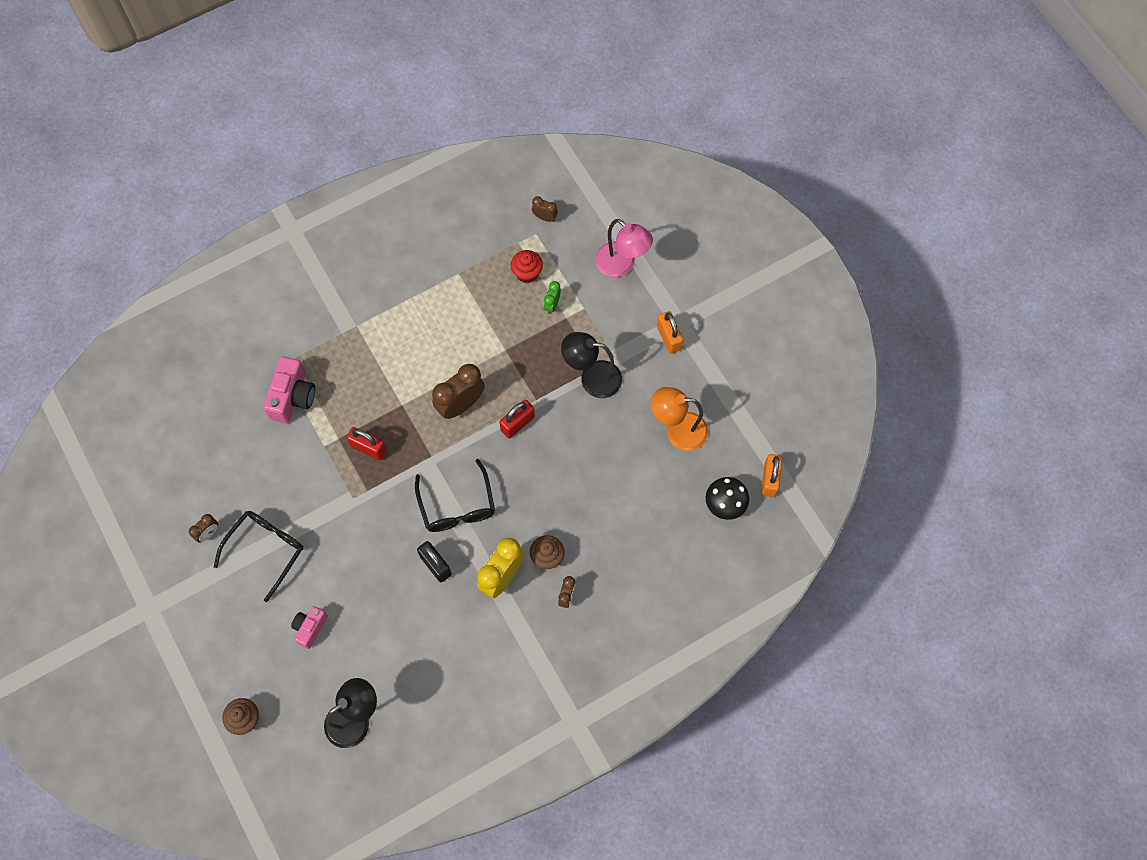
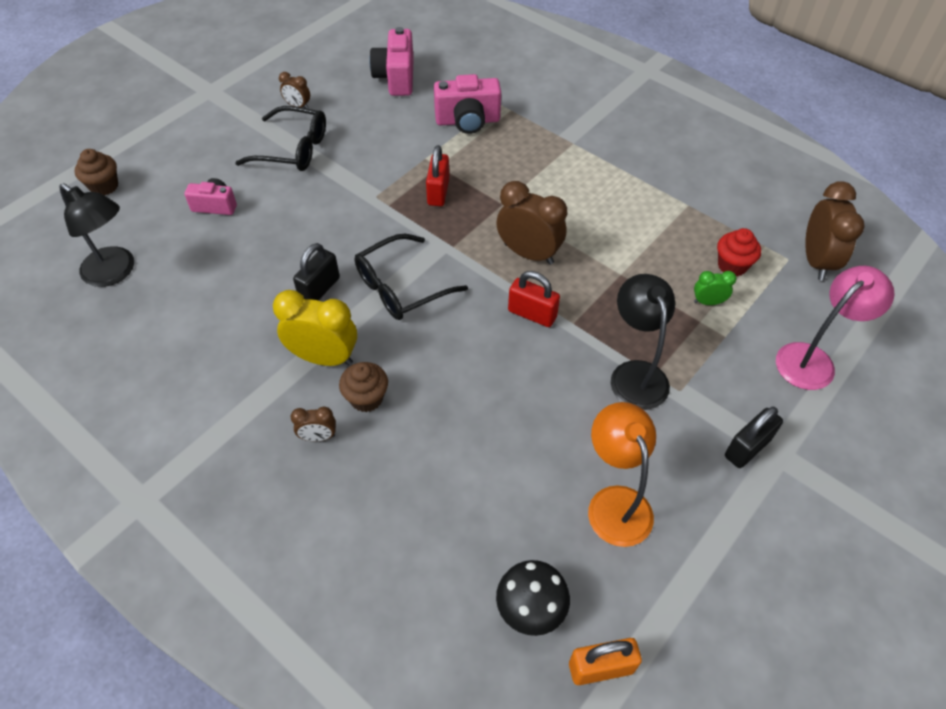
camera: 70 degrees right, 15 degrees down
(206, 438) = (396, 78): none -> pink camera
(545, 217) = (816, 261): brown clock -> brown clock, size x1.97
(621, 265) = (813, 359): pink lamp -> pink lamp turned 150 degrees counterclockwise
(669, 338) = (747, 448): orange padlock -> black padlock

